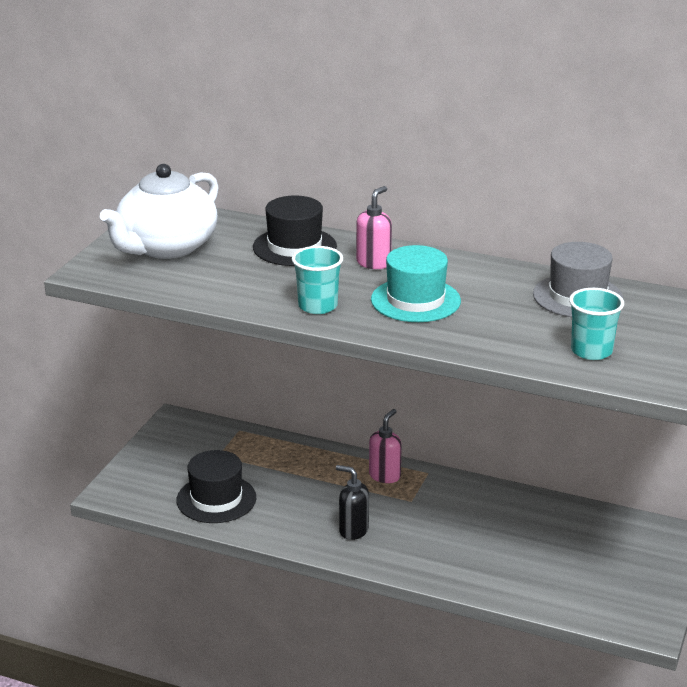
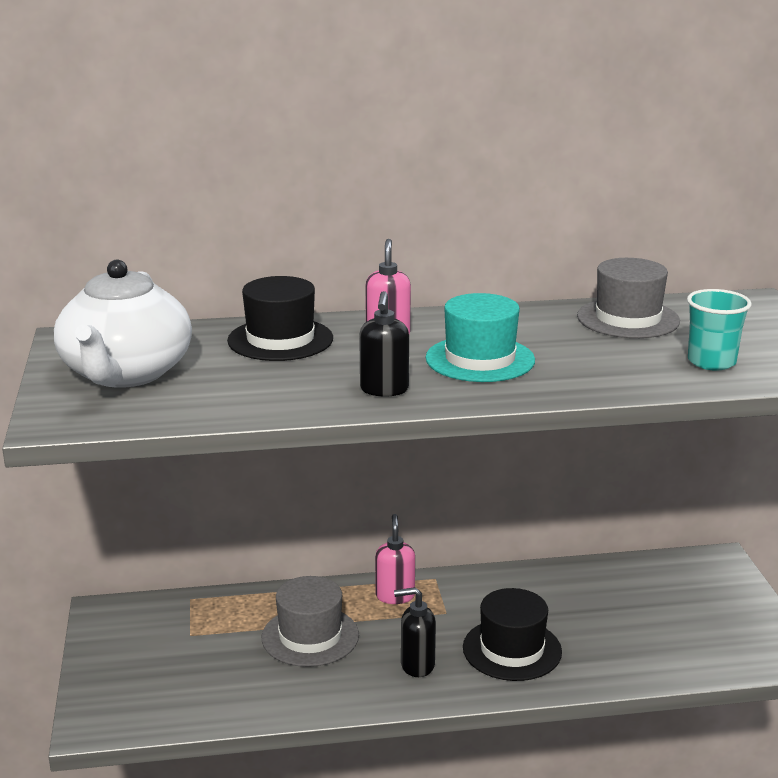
camera: 30 degrees left, 5 degrees down
(216, 499) = (232, 685): black hat -> black hat (512, 649)
(297, 484) = (310, 636): none -> grey hat
(318, 306) = (384, 390): turquoise cup -> black soap dispenser

